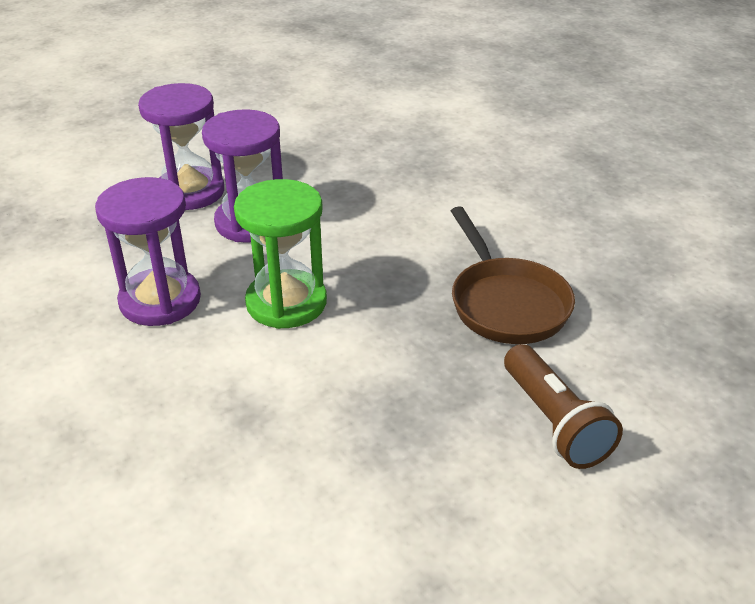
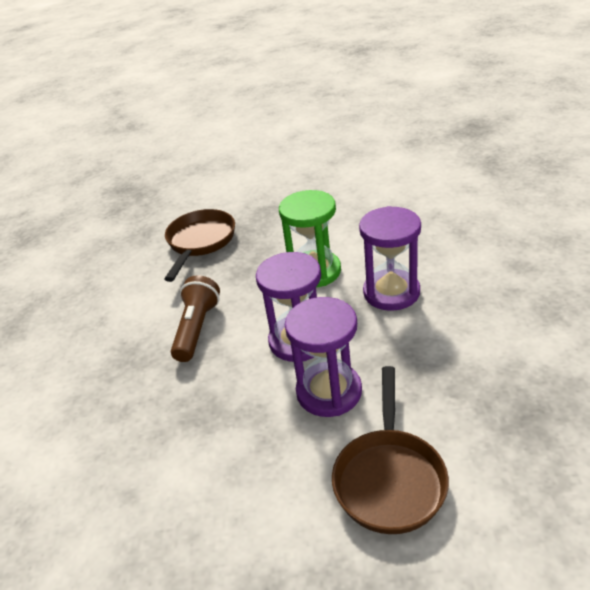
camera: 145 degrees left, 0 degrees up
(109, 157) = (389, 478): none -> brown pan
(554, 422) = (240, 192): brown flashlight -> brown flashlight (197, 329)

